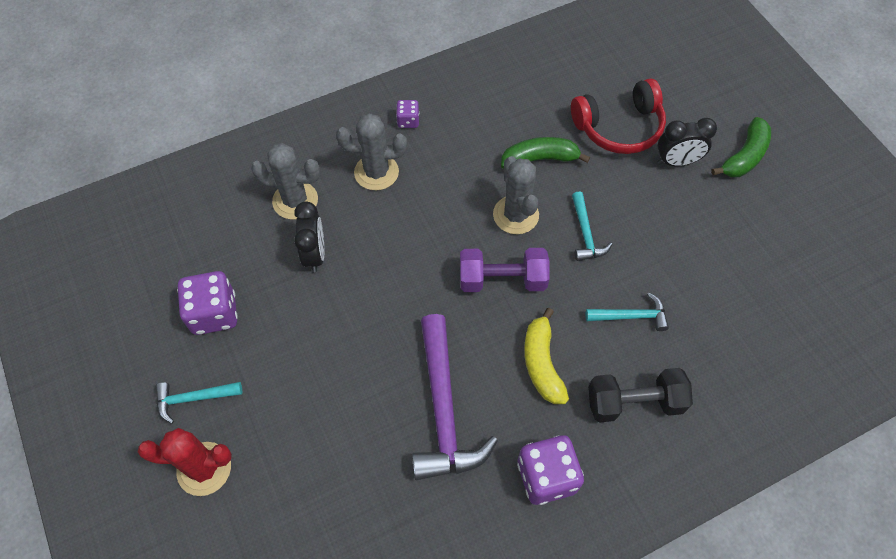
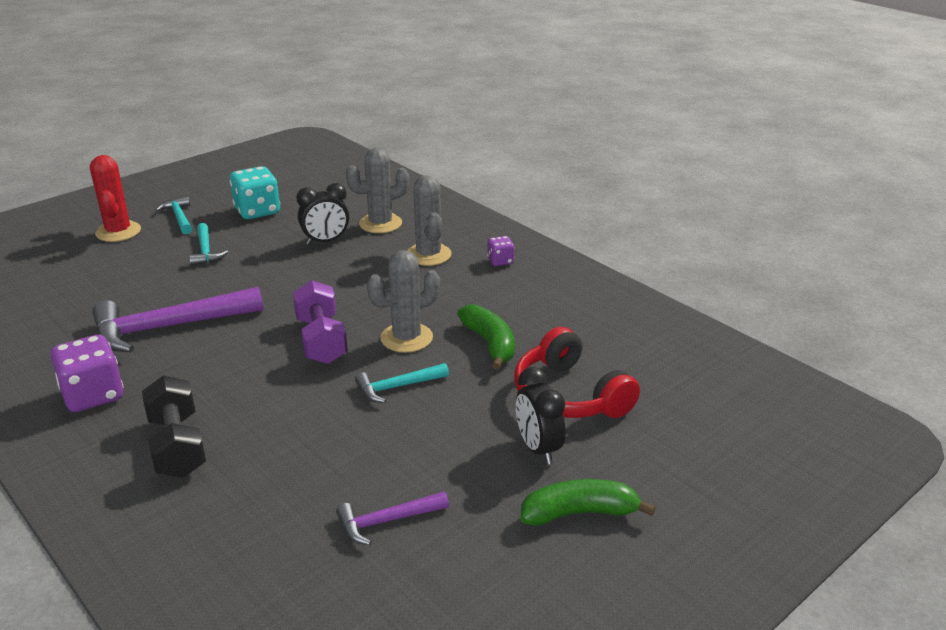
camera: 75 degrees right, 30 degrees down
(214, 313) = (257, 211): purple dice -> turquoise dice
(295, 200) = (380, 223): grey cactus -> grey cactus turned 75 degrees clockwise
(542, 363) = (223, 377): yellow banana -> none
(631, 316) = (291, 432): turquoise hammer -> turquoise hammer (205, 251)
(740, 266) = (387, 521): none -> purple hammer
(744, 156) = (579, 513): green banana -> green banana turned 150 degrees clockwise

